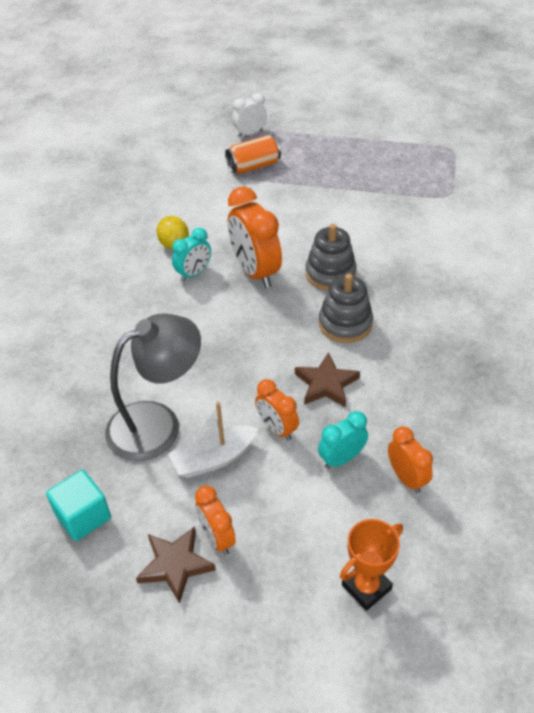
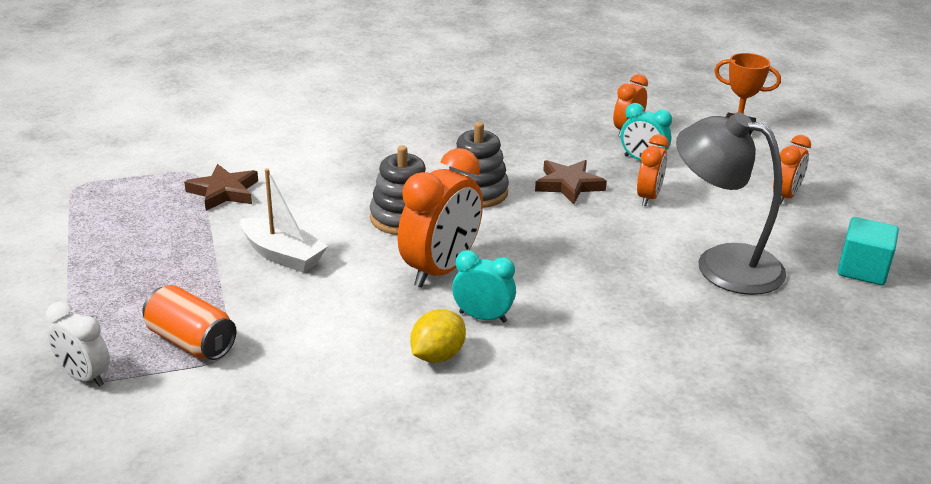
camera: 120 degrees left, 15 degrees down
(175, 565) = (832, 208): brown star -> brown star (224, 192)
(214, 459) = (719, 220): white boat -> white boat (282, 255)

